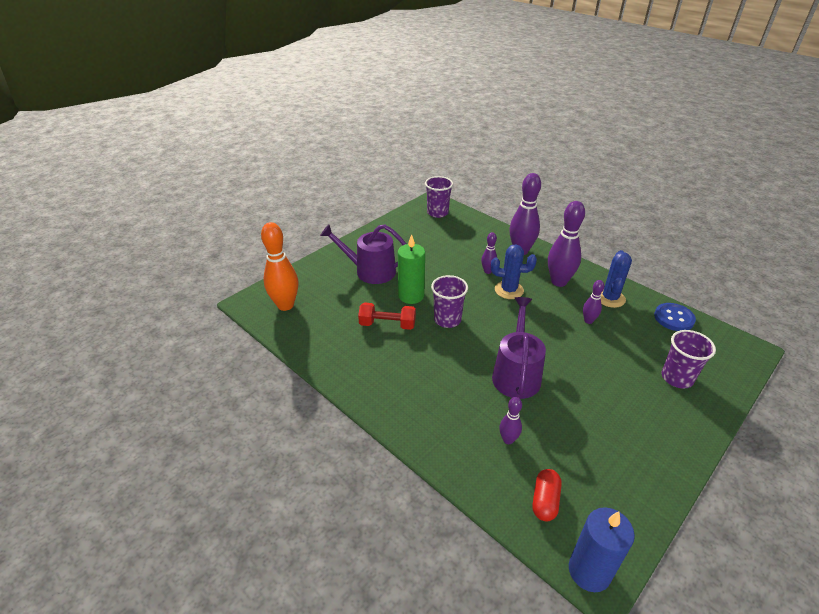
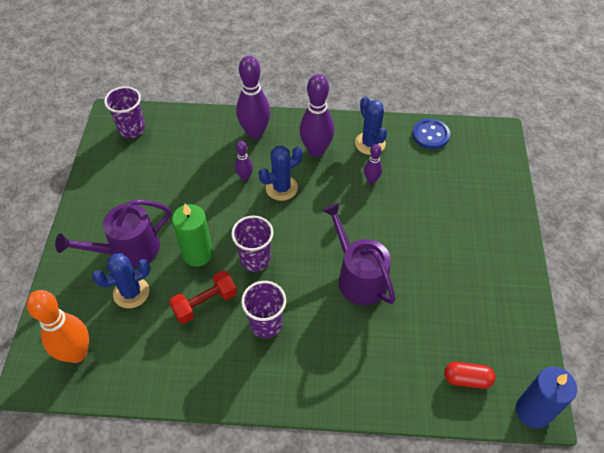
camera: 40 degrees left, 15 degrees up
(348, 293) = (131, 292): none -> blue cactus
(508, 440) = (402, 346): purple bowling pin -> none
(545, 501) = (467, 379): red capsule -> red capsule turned 60 degrees counterclockwise
(677, 378) = (472, 196): purple cup -> purple cup (266, 324)

